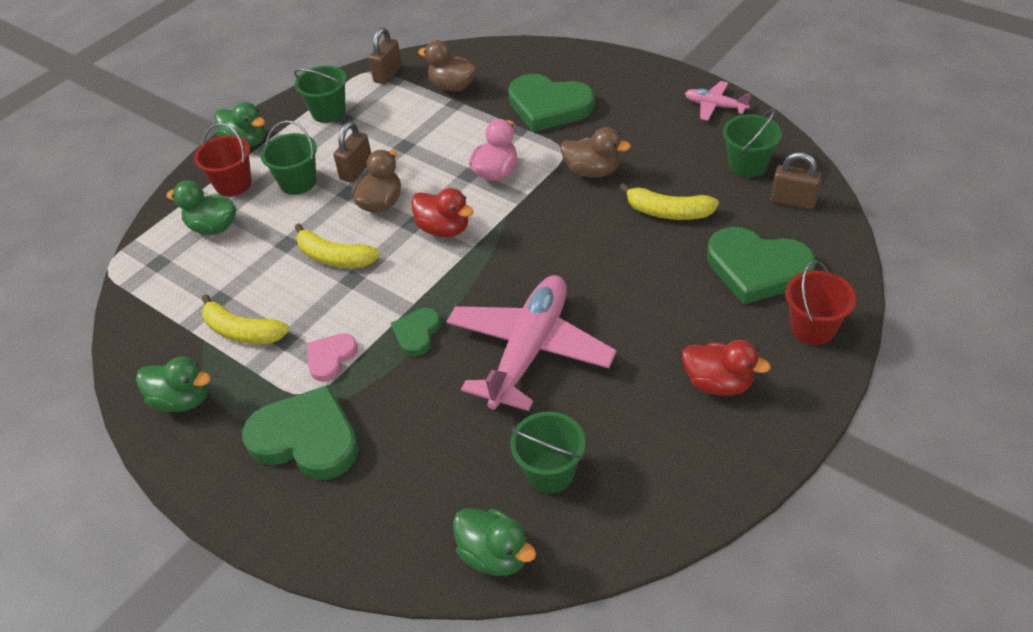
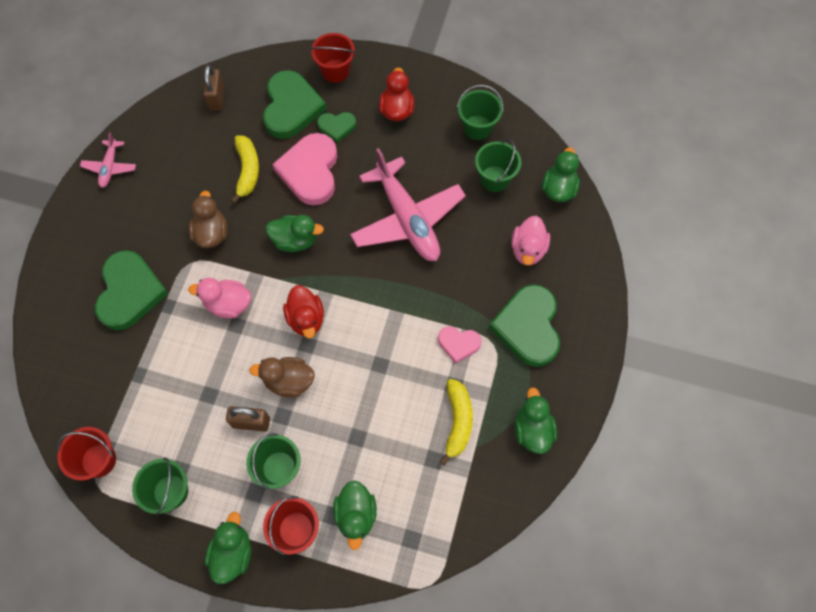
camera: 115 degrees left, 20 degrees up
(334, 257) = (361, 389): yellow banana -> none
(388, 74) = (99, 460): brown padlock -> red bucket
(415, 476) = (528, 250): none -> pink duck
(417, 333) = (416, 295): green heart -> green heart (337, 127)
(444, 229) = (306, 319): red duck -> red duck turned 150 degrees clockwise
(452, 86) = (111, 388): brown duck -> none
(529, 350) = (407, 219): pink plane -> pink plane turned 120 degrees counterclockwise
(549, 237) = (295, 240): none -> green duck
(645, 269) = (310, 171): none -> pink heart
(747, 165) = (182, 132): green bucket -> green bucket (477, 127)

